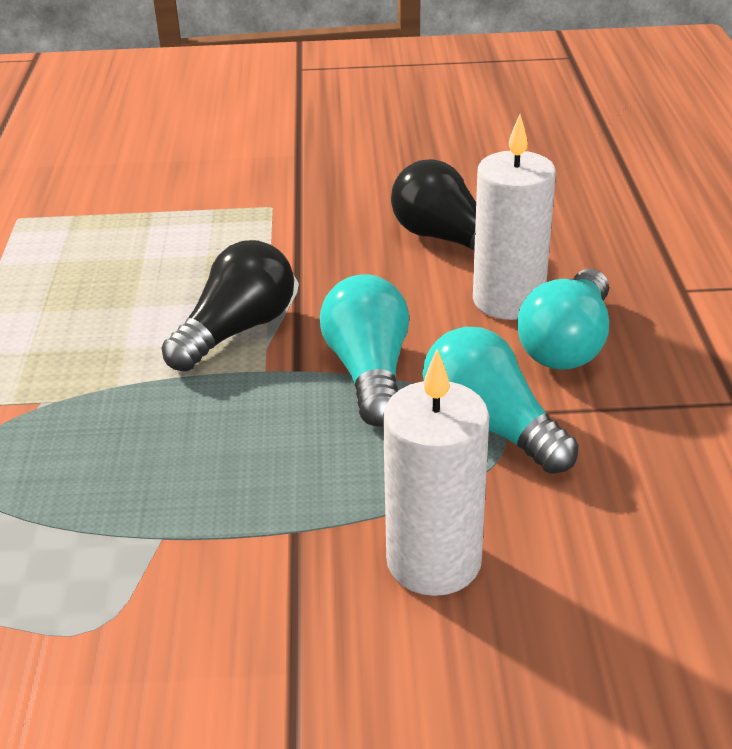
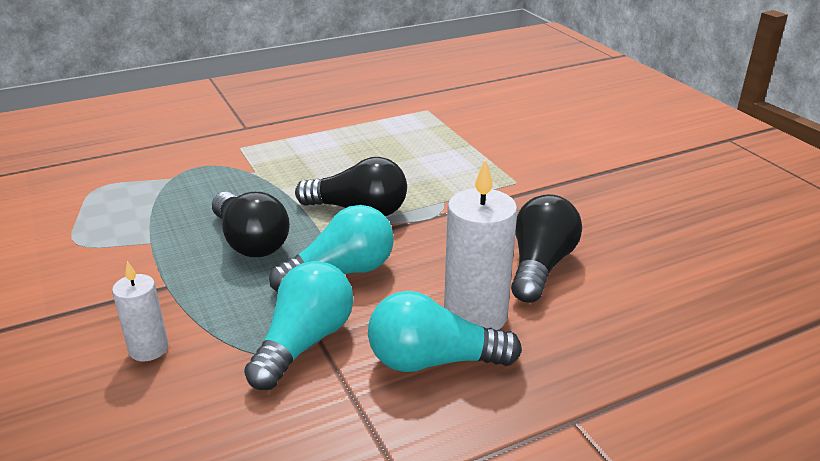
camera: 65 degrees right, 5 degrees down
(240, 435) = (250, 242): none -> black light bulb
(433, 561) = (148, 349): white candle -> white candle, size x0.58

